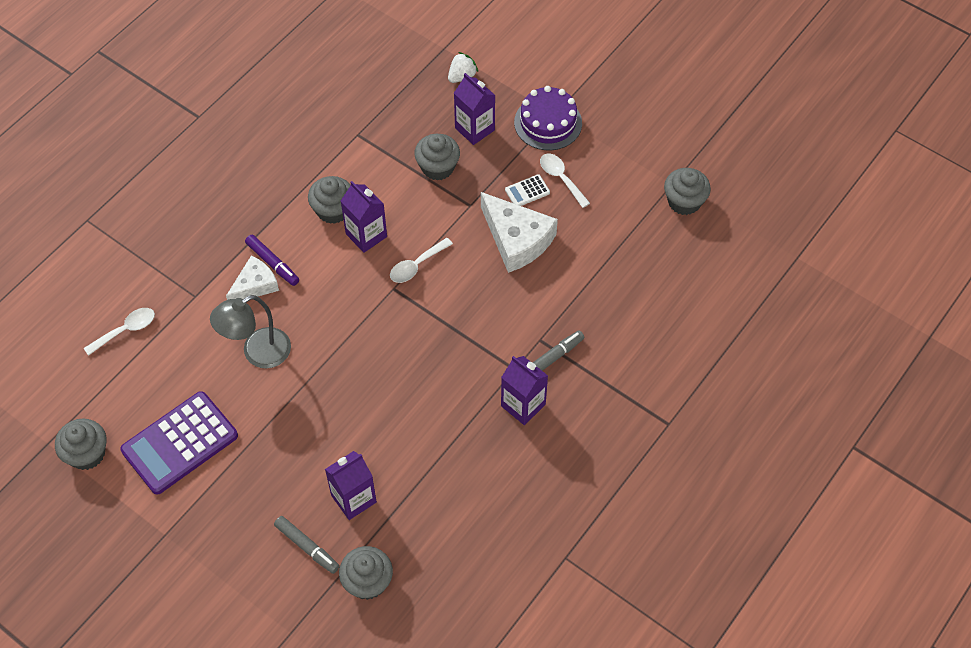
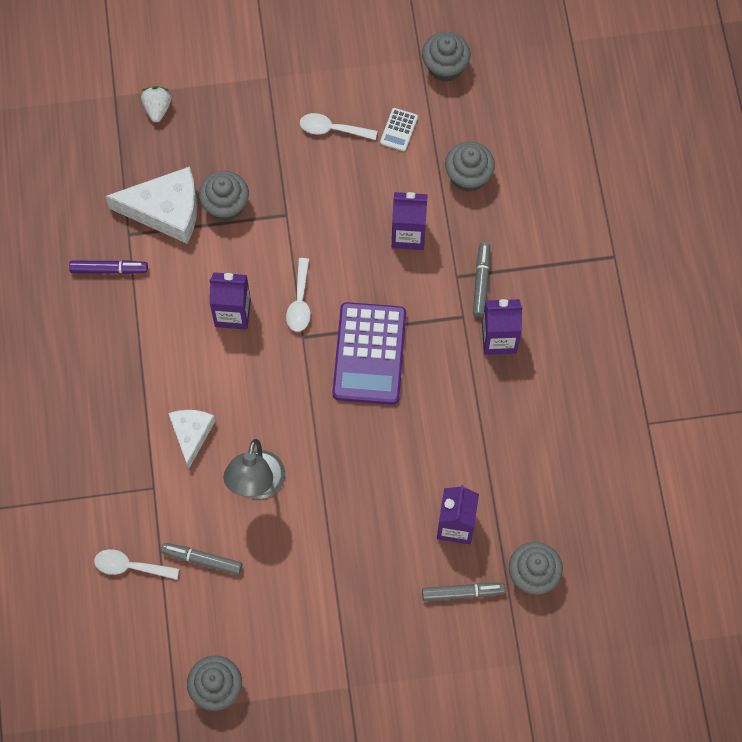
camera: 45 degrees left, 10 degrees up
(126, 330) = (130, 566): white spoon -> white spoon turned 90 degrees counterclockwise
(172, 367) = (202, 560): none -> grey marker
(180, 443) = (279, 611): purple calculator -> purple calculator (369, 354)
(272, 263) = (184, 404): purple marker -> purple marker (109, 270)
(333, 210) = (182, 316): grey cupcake -> grey cupcake (468, 176)
(474, 129) = (219, 146): purple carton -> purple carton (408, 234)
(517, 239) = (353, 211): white cheese -> white cheese (165, 210)
(527, 191) = (318, 163): white calculator -> white calculator (399, 130)
(548, 123) = (271, 90): purple cake -> none

